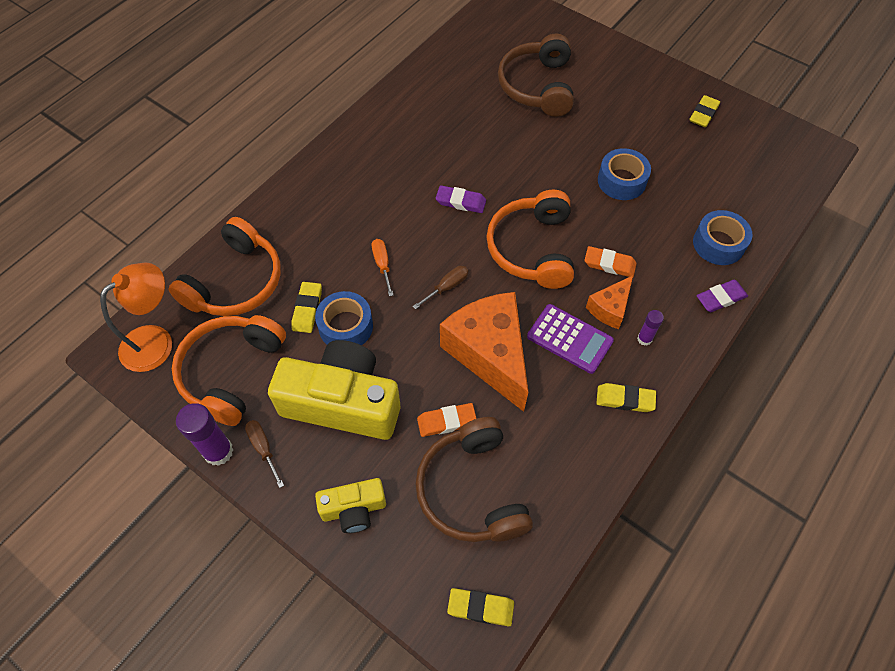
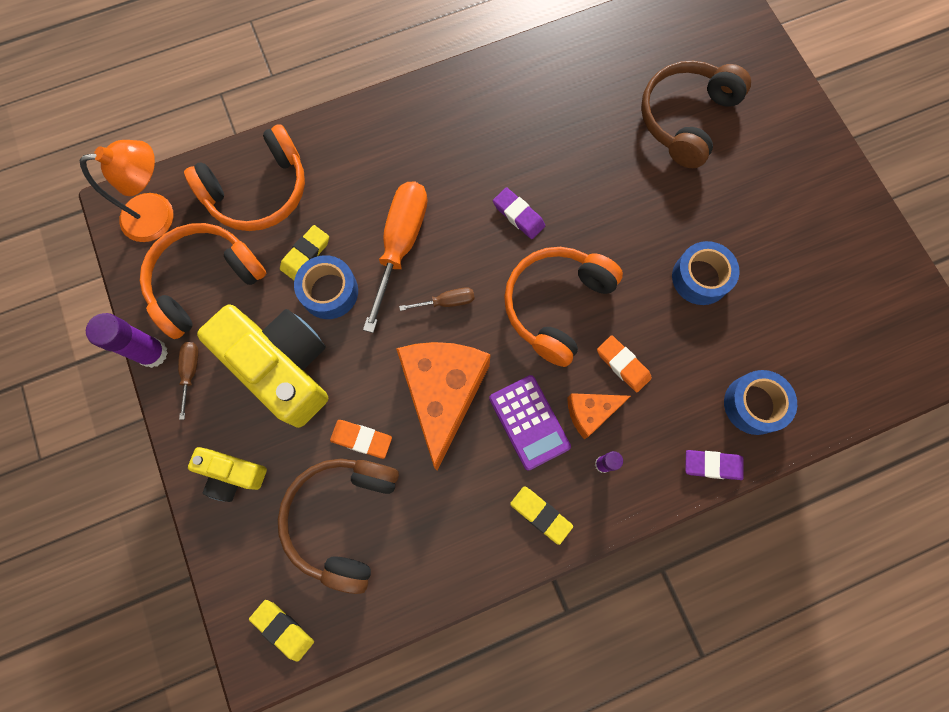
camera: 30 degrees right, 15 degrees up
(382, 265) = (401, 245): orange screwdriver -> orange screwdriver, size x2.14
(703, 114) = (849, 244): yellow eraser -> none

